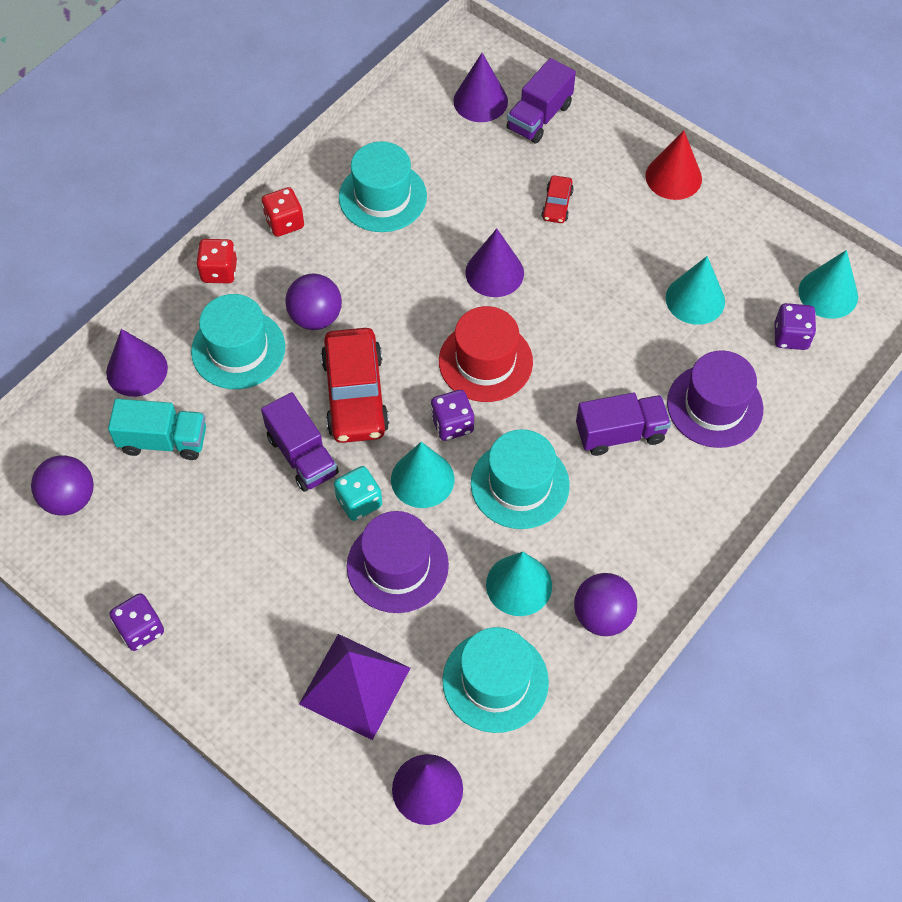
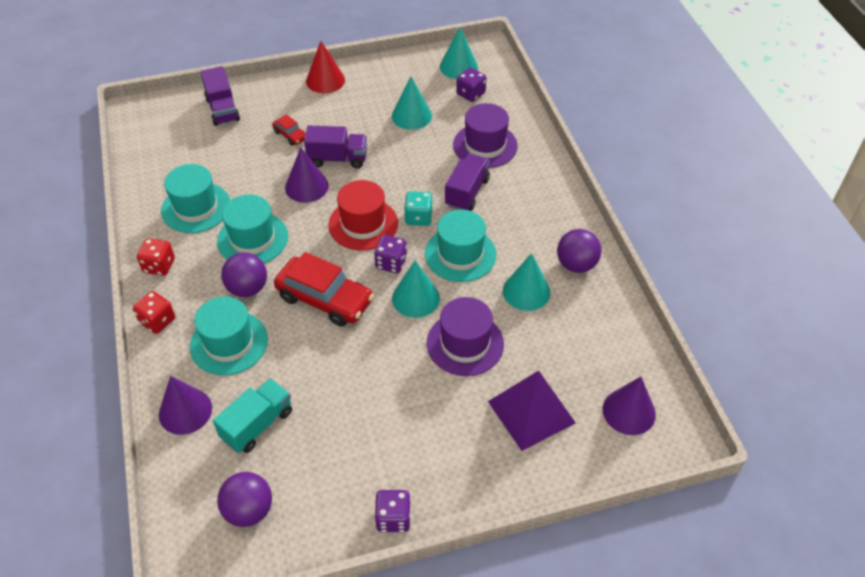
camera: 55 degrees left, 10 degrees down
(302, 455) = (342, 351): purple truck -> purple truck (337, 159)
(359, 502) = (403, 339): turquoise dice -> turquoise dice (418, 218)
(480, 101) = (181, 127): purple cone -> none
(495, 681) = (581, 337): turquoise hat -> turquoise hat (252, 239)

